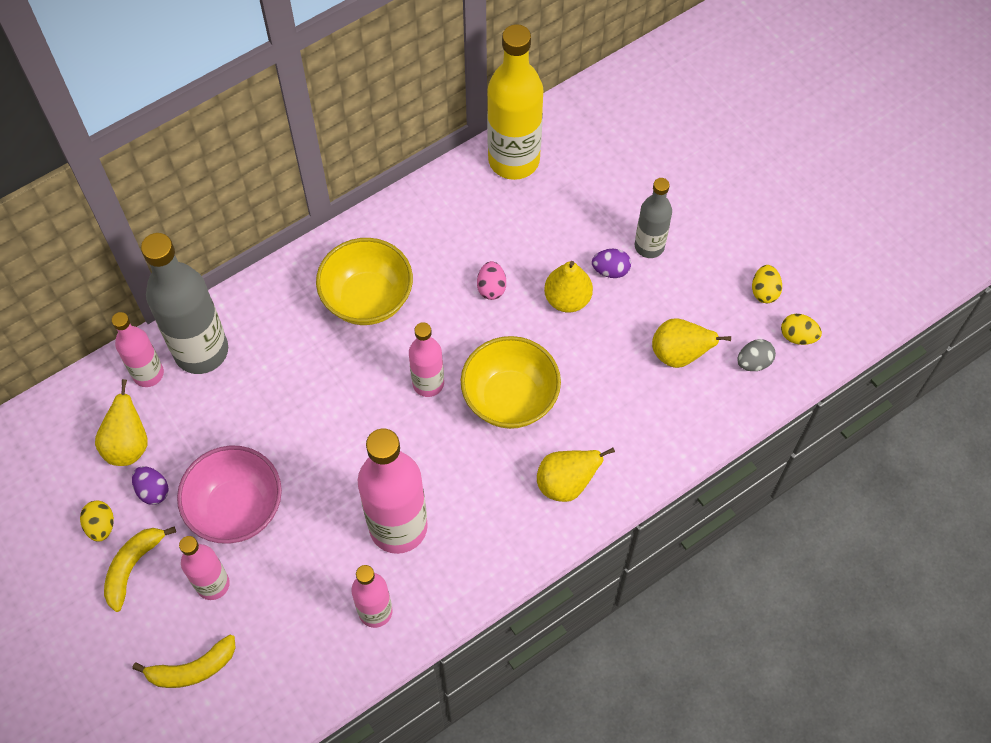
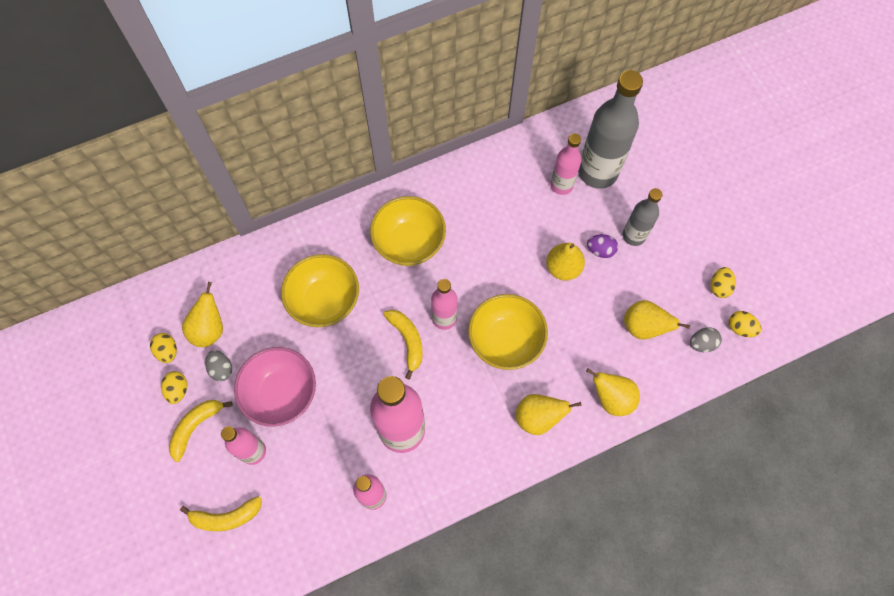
camera: 10 degrees right, 5 degrees up
(78, 481) = (167, 351): none -> yellow egg
(148, 374) = (234, 275): pink bottle -> pink bottle (561, 185)
(153, 491) = (221, 369): purple egg -> grey egg
(201, 351) = (277, 264): grey bottle -> grey bottle (597, 172)
(271, 387) = (324, 301): none -> yellow bowl
(386, 418) = (407, 341): none -> yellow banana
(491, 288) = (505, 249): pink egg -> none
(514, 160) = (539, 150): yellow bottle -> none
(653, 445) = (611, 398): none -> yellow pear

